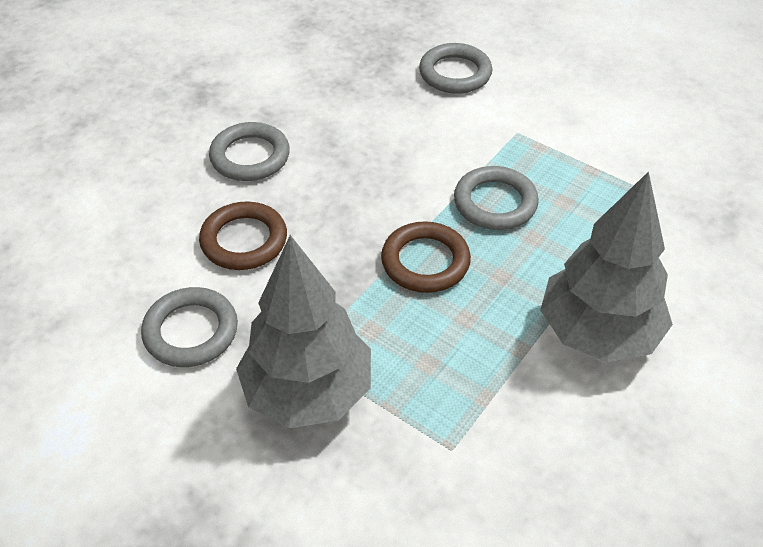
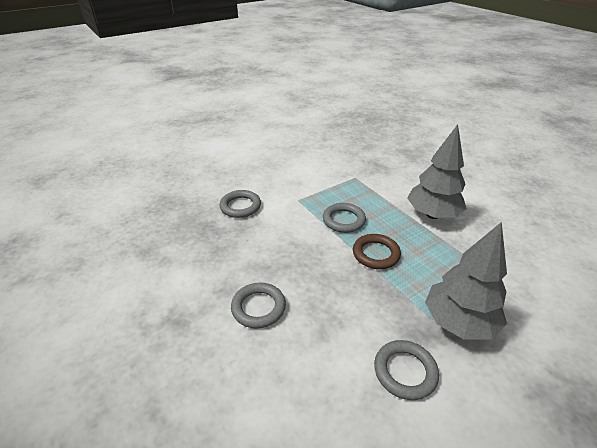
camera: 70 degrees left, 10 degrees down
(244, 240) = (334, 327): brown ring -> none

